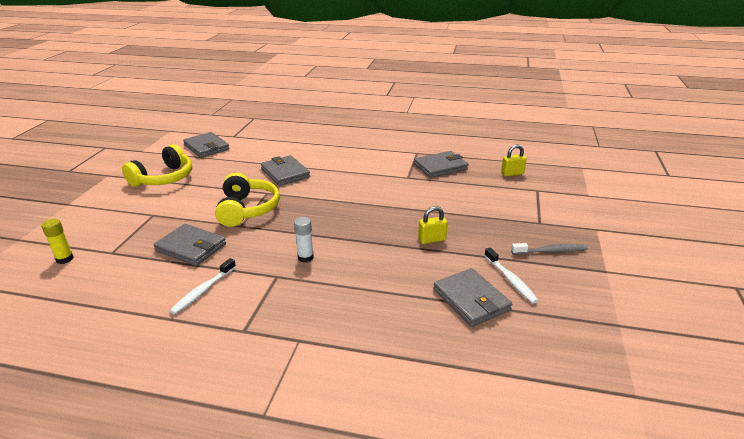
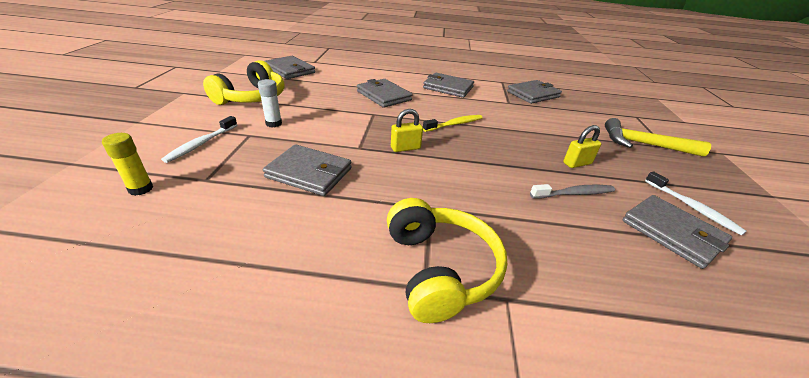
camera: 10 degrees left, 5 degrees up
(203, 291) = (345, 229): white toothbrush -> white toothbrush (201, 144)
(247, 209) = (360, 130): yellow headphones -> yellow headphones (440, 268)
(305, 257) = (453, 184): white glue stick -> white glue stick (273, 123)
(338, 202) = (454, 124): none -> yellow toothbrush
(354, 162) = (448, 88): none -> grey wallet
(512, 173) = (602, 102): yellow padlock -> yellow padlock (405, 148)
(517, 220) = (644, 144): none -> yellow hammer
(551, 251) = (703, 175): grey toothbrush -> grey toothbrush (574, 193)

